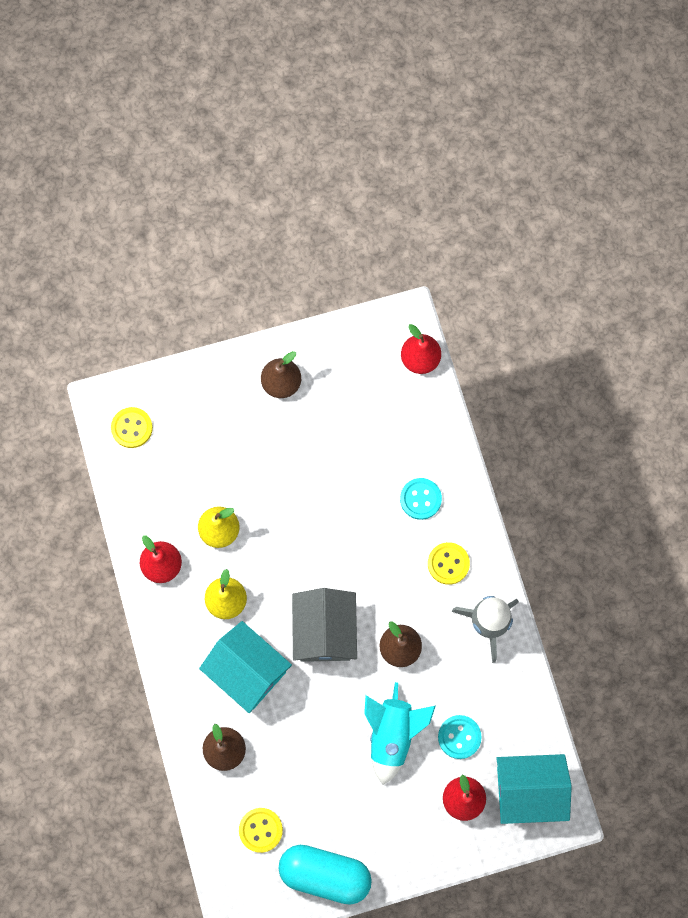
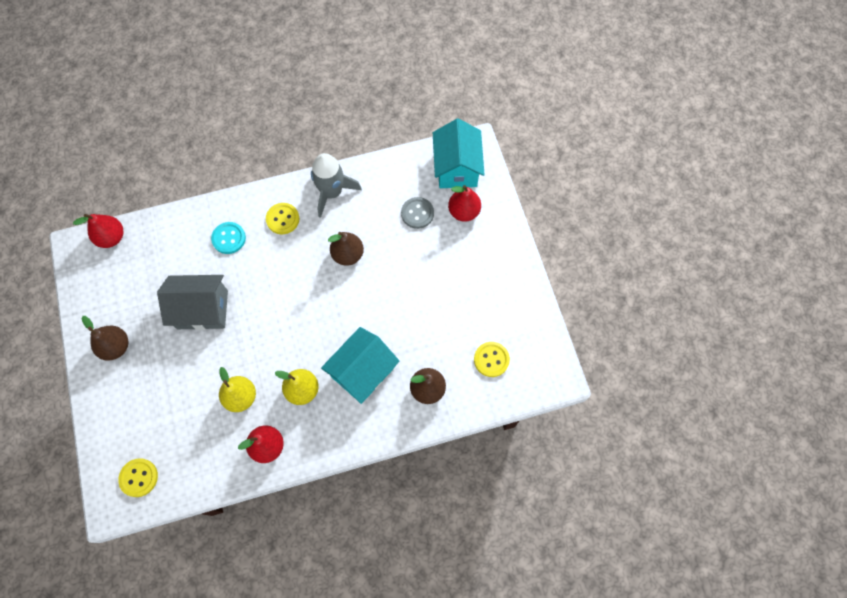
camera: 90 degrees left, 5 degrees down
(324, 631) = (332, 311): grey house -> grey house (202, 309)
(325, 874) = (523, 310): turquoise capsule -> none
(392, 734) = (415, 261): turquoise rocket -> none
(459, 737) = (417, 213): turquoise button -> grey button

